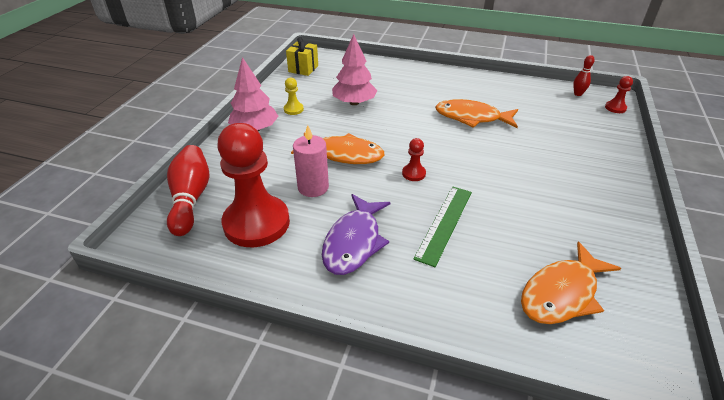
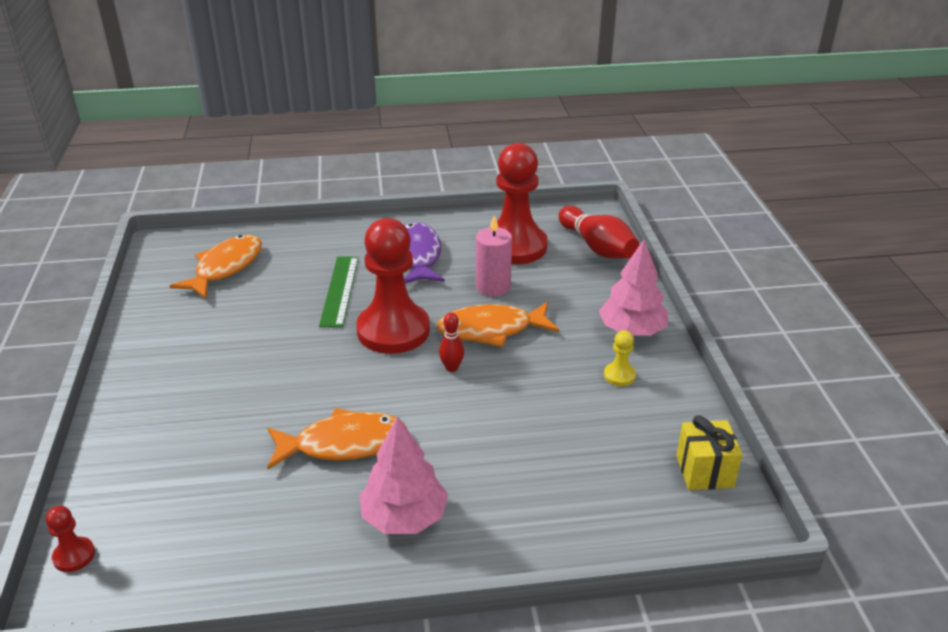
camera: 155 degrees right, 5 degrees down
(354, 102) = (545, 417): pink tree -> pink tree (404, 517)
(413, 173) = (393, 330): red pawn -> red pawn, size x2.46
(577, 94) = (140, 579): red bowling pin -> red bowling pin (452, 368)

